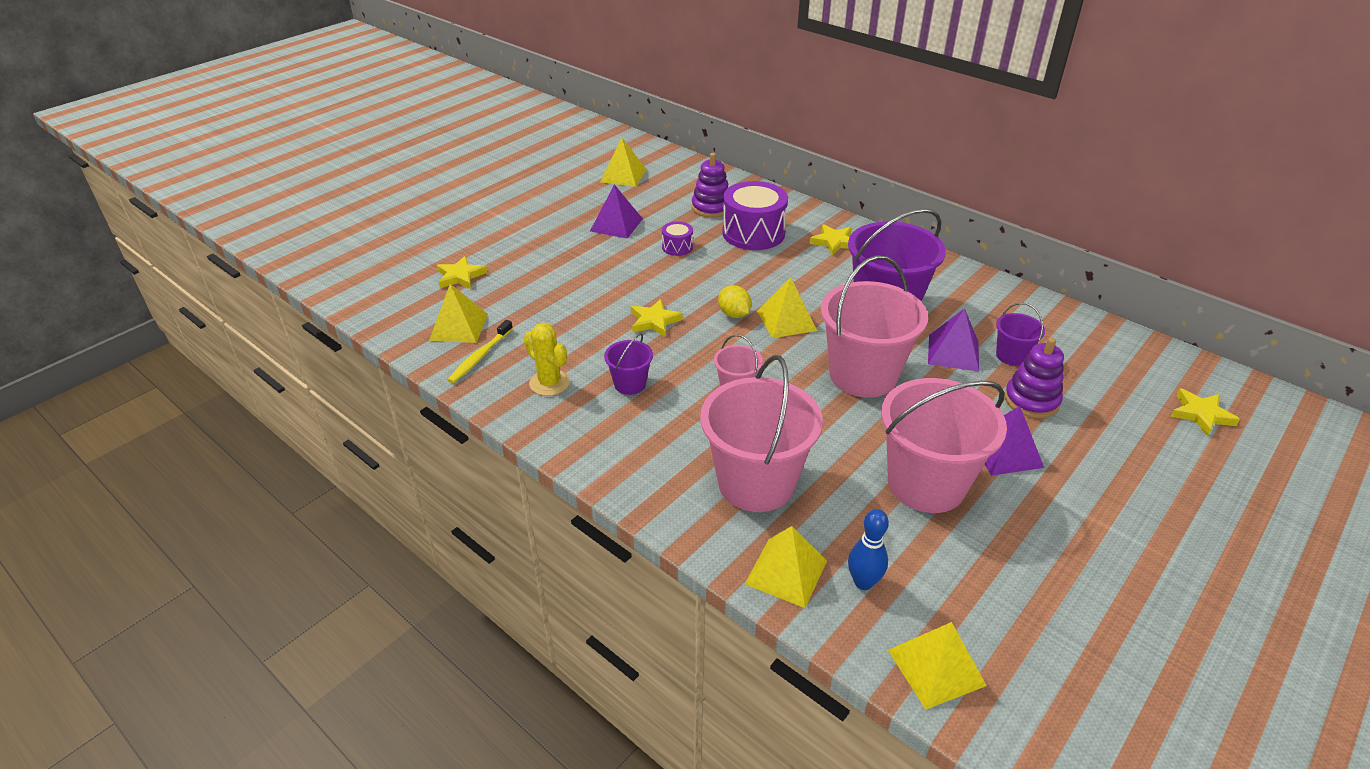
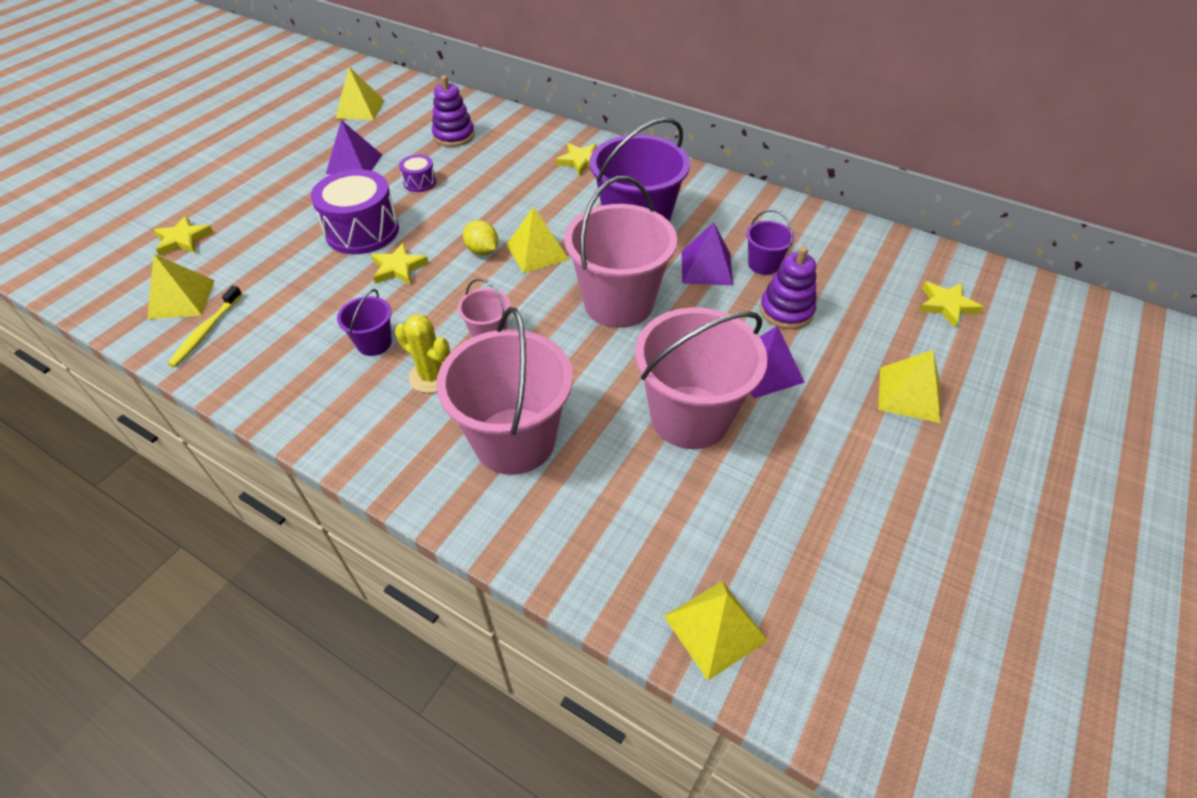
camera: 10 degrees left, 10 degrees up
(549, 383) = (285, 353): yellow cactus -> yellow cactus (432, 376)
(753, 233) = (498, 159): purple drum -> purple drum (362, 231)
(786, 572) = (552, 541): yellow pyramid -> yellow pyramid (909, 394)
(863, 582) = (633, 540): blue bowling pin -> none

